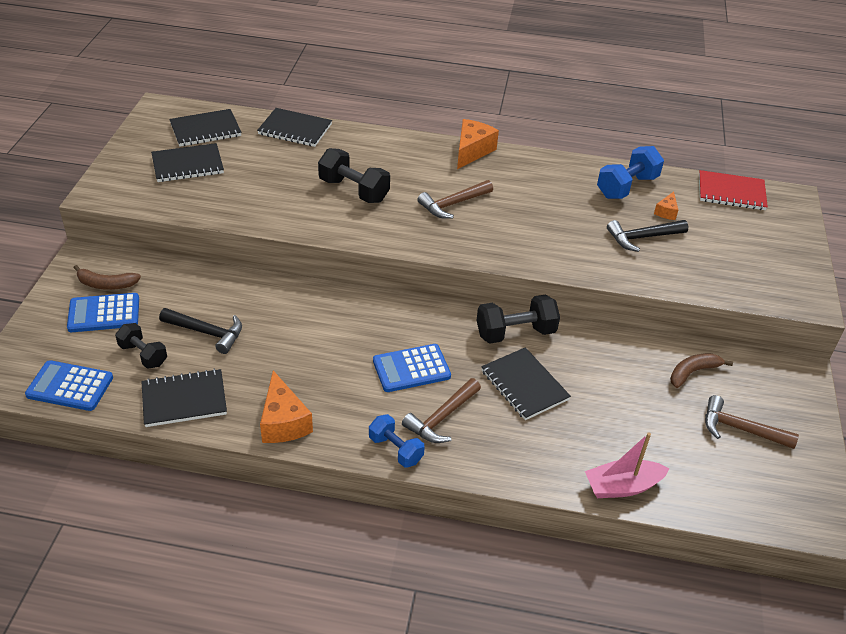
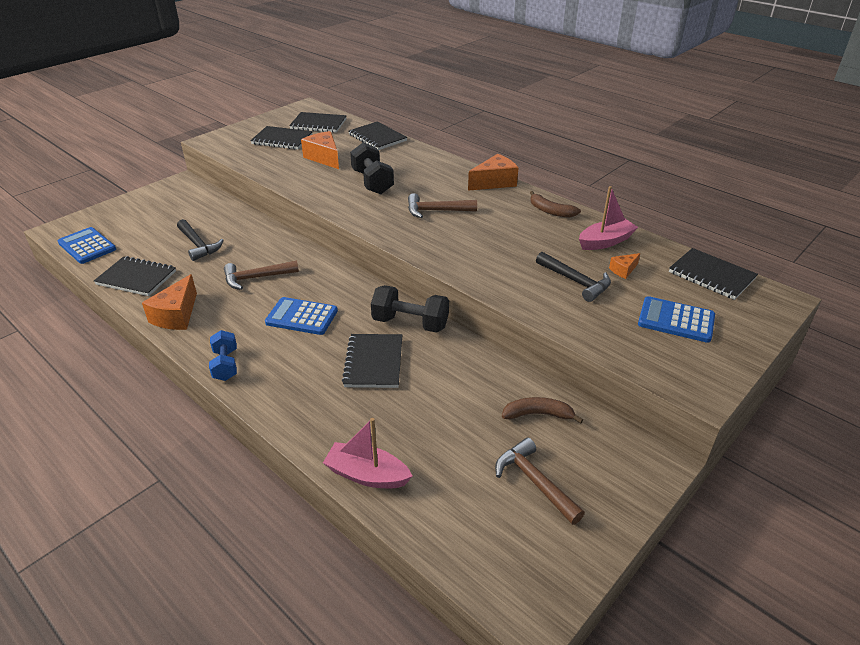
camera: 35 degrees right, 5 degrees down
(104, 313) = (155, 214): blue calculator -> blue calculator (676, 320)
(106, 284) = (176, 199): brown banana -> brown banana (550, 211)
(143, 355) = (147, 244): black dumbbell -> none
(266, 175) = (324, 158): none -> orange cheese
(441, 418) = (283, 358): brown hammer -> brown hammer (256, 278)
(627, 187) = (605, 242): blue dumbbell -> pink boat
(642, 238) = (576, 282): black hammer -> black hammer turned 150 degrees counterclockwise
(731, 192) = (711, 275): red notebook -> black notebook

